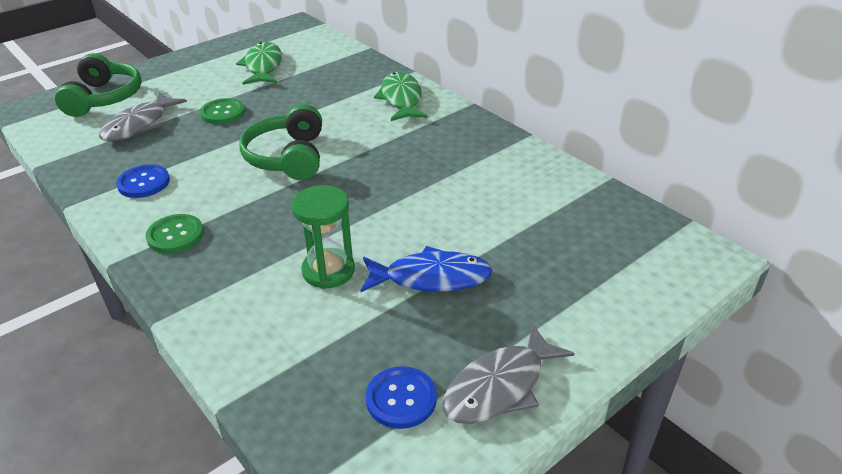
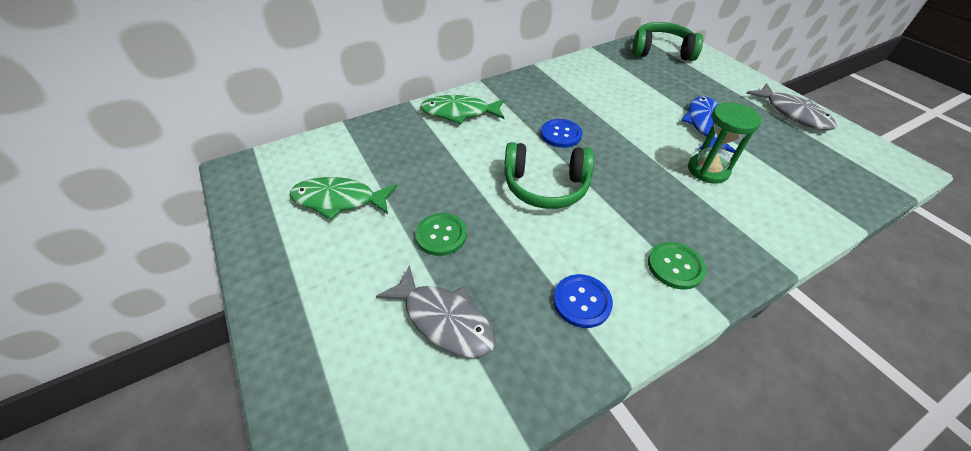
camera: 80 degrees left, 10 degrees up
(104, 98) = (343, 377): green headphones -> green headphones (661, 52)
(401, 399) = (818, 148): blue button -> blue button (561, 134)

